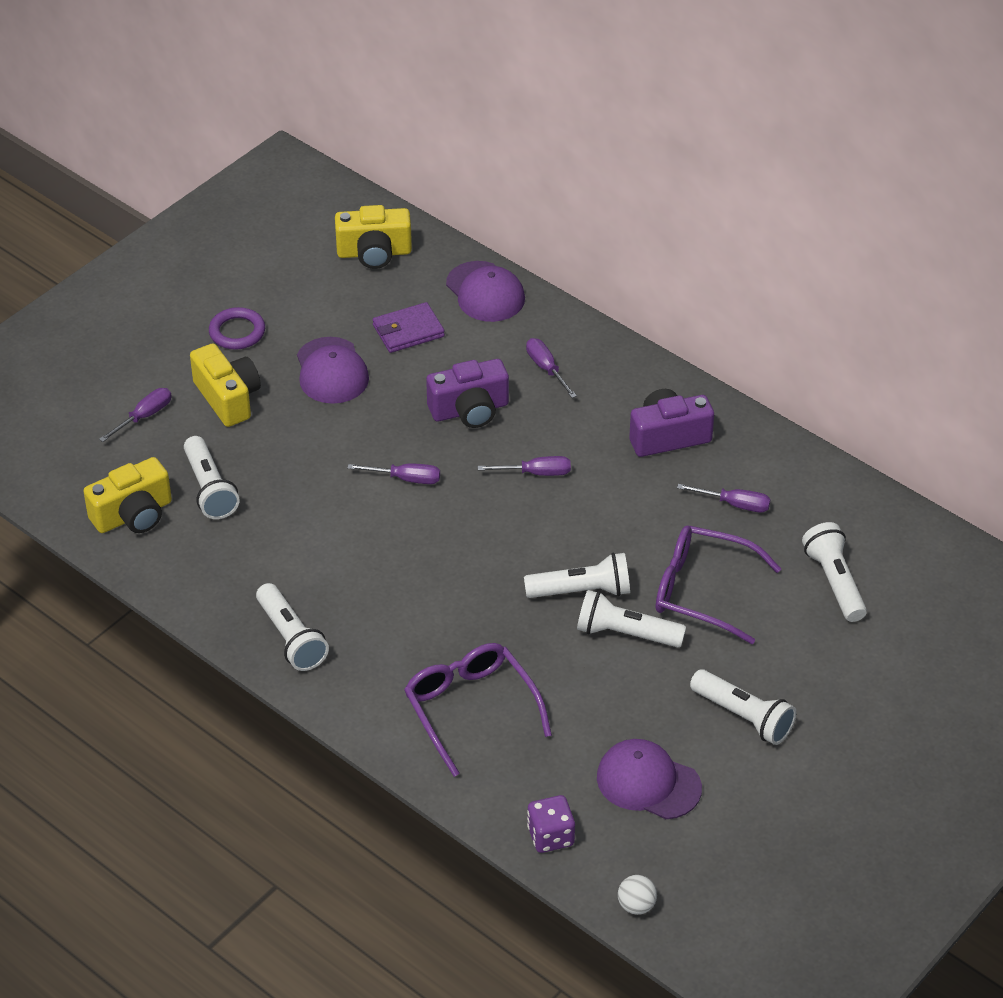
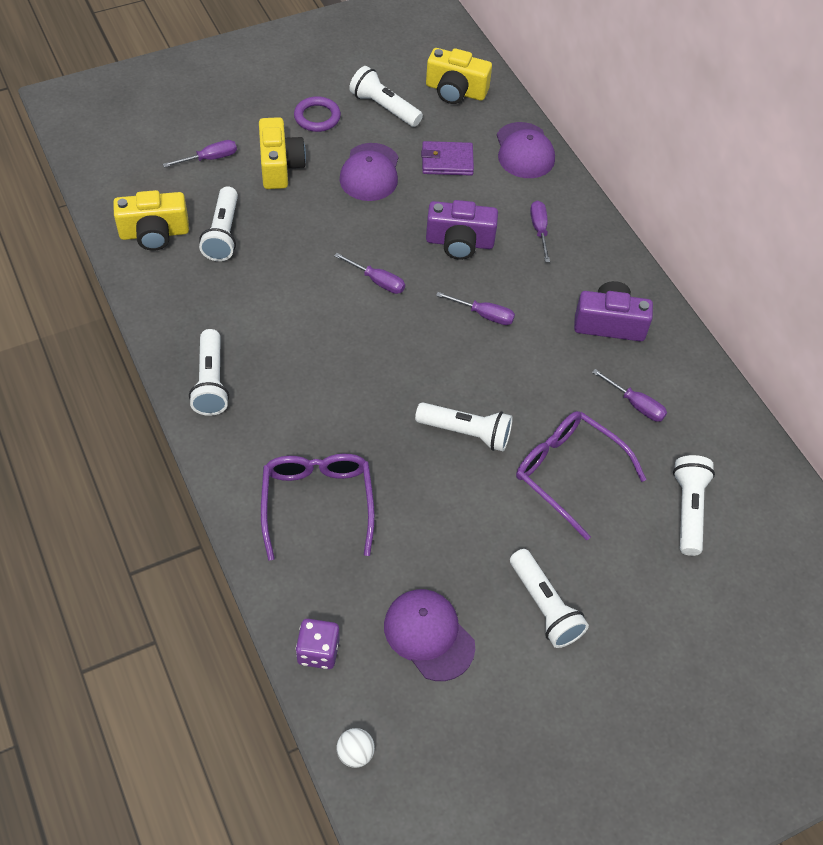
camera: 20 degrees right, 10 degrees up
(626, 633) = (483, 486): white flashlight -> white flashlight (384, 107)

